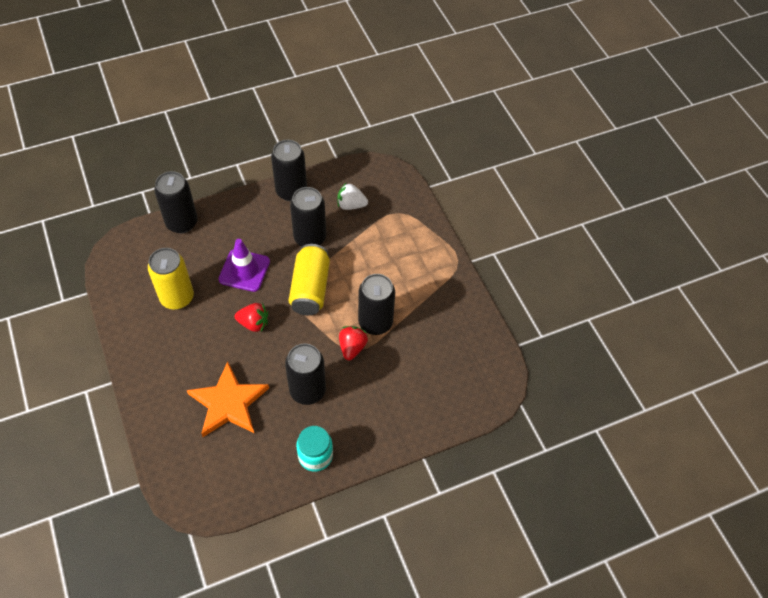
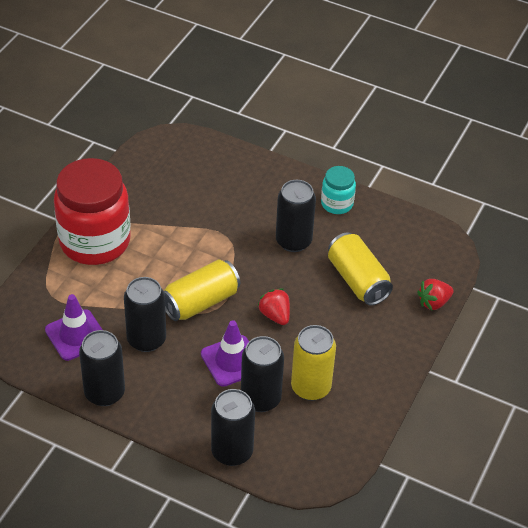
camera: 130 degrees left, 10 degrees down
(228, 403) = (358, 280): orange star -> yellow can
(351, 205) = (76, 335): white strawberry -> purple traffic cone
(352, 347) = (227, 239): red strawberry -> red strawberry (433, 302)
(375, 322) = (188, 239): black can -> black can (260, 399)
(426, 266) = (95, 241): none -> red jar

